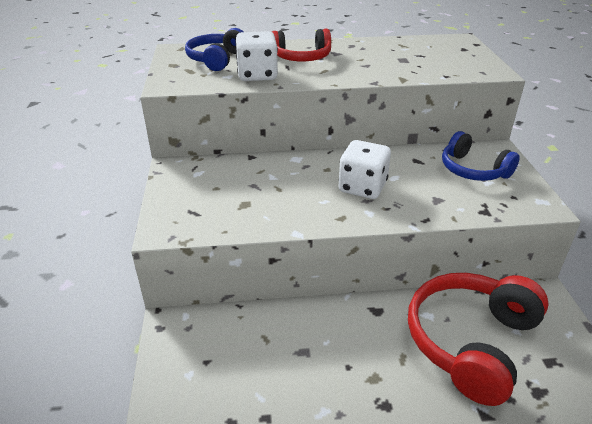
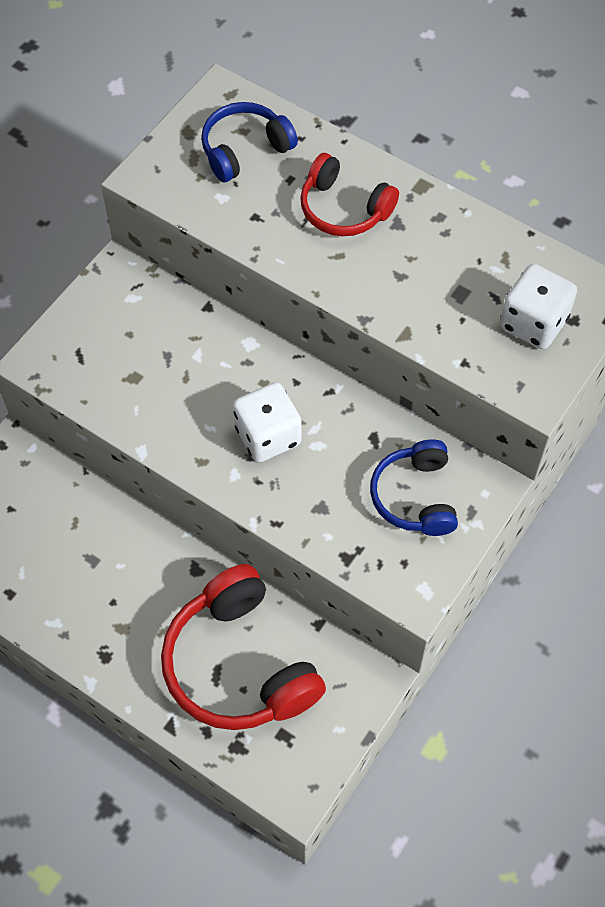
camera: 40 degrees right, 25 degrees up
(257, 75) = (254, 217): white dice -> white dice (533, 322)
(471, 342) = (239, 664): red headphones -> red headphones turned 105 degrees counterclockwise

